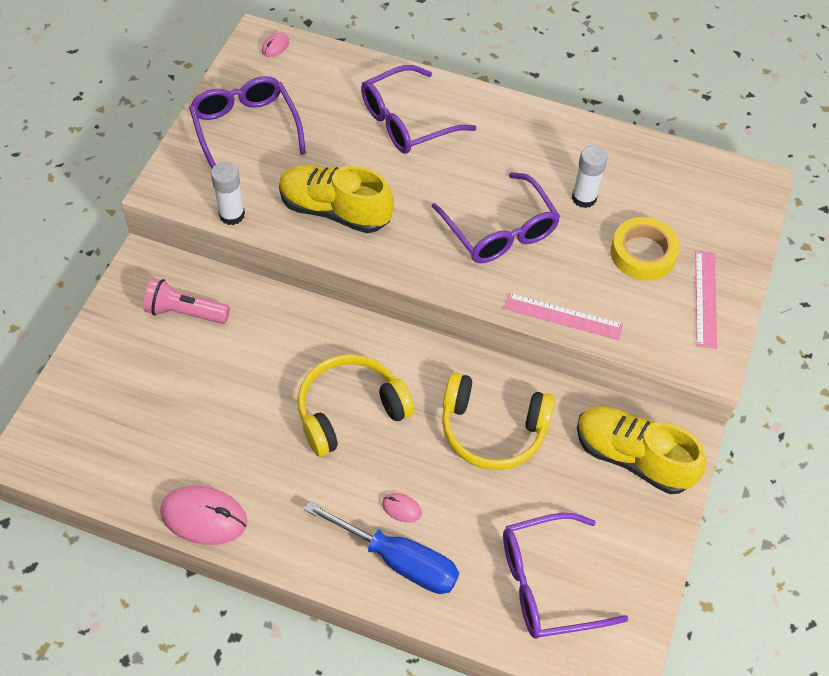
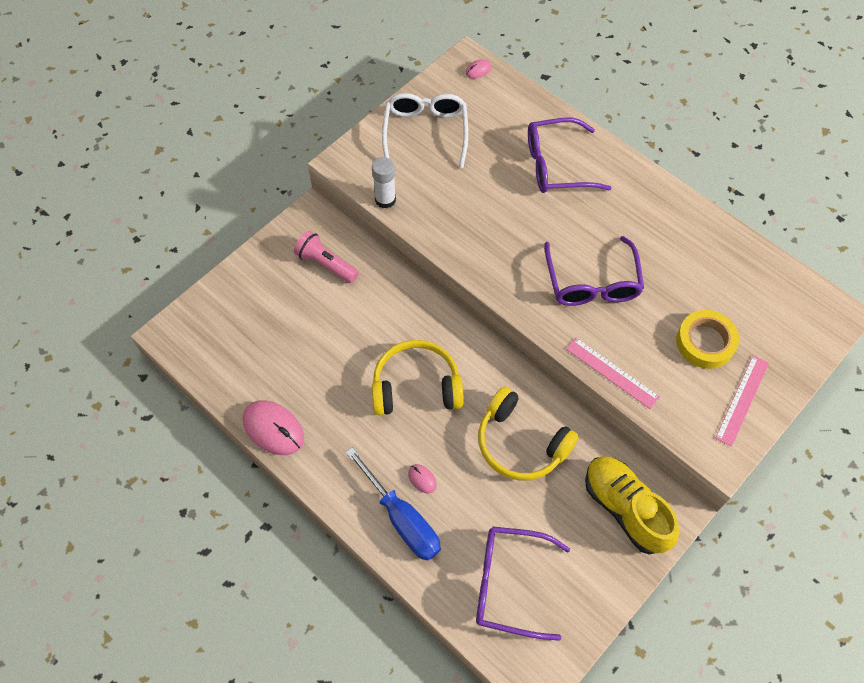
camera: 25 degrees right, 5 degrees up
(245, 129) = (425, 132): purple glasses -> white glasses
(335, 210) = (466, 222): yellow shoe -> none
(584, 198) = (676, 277): white glue stick -> none

